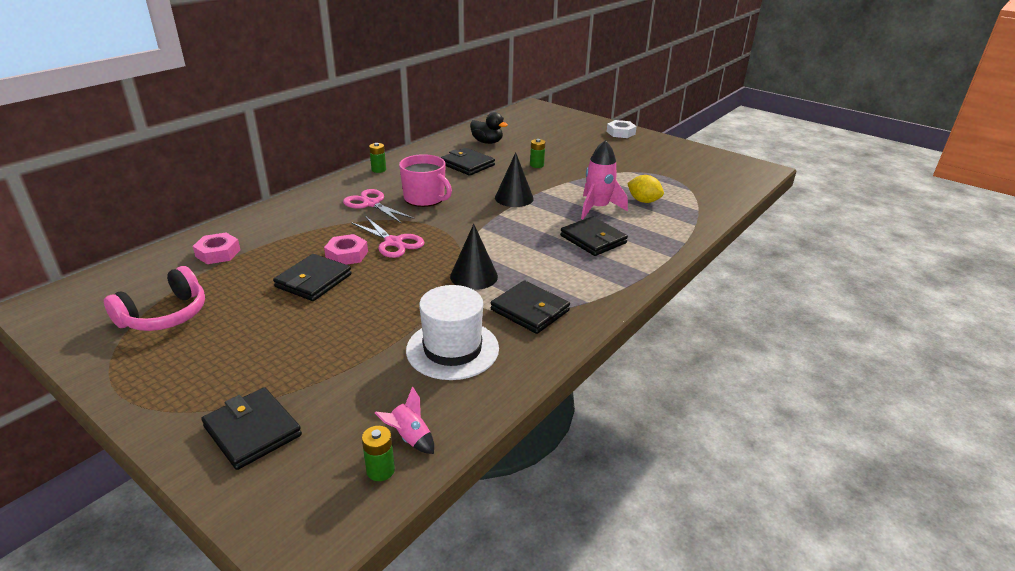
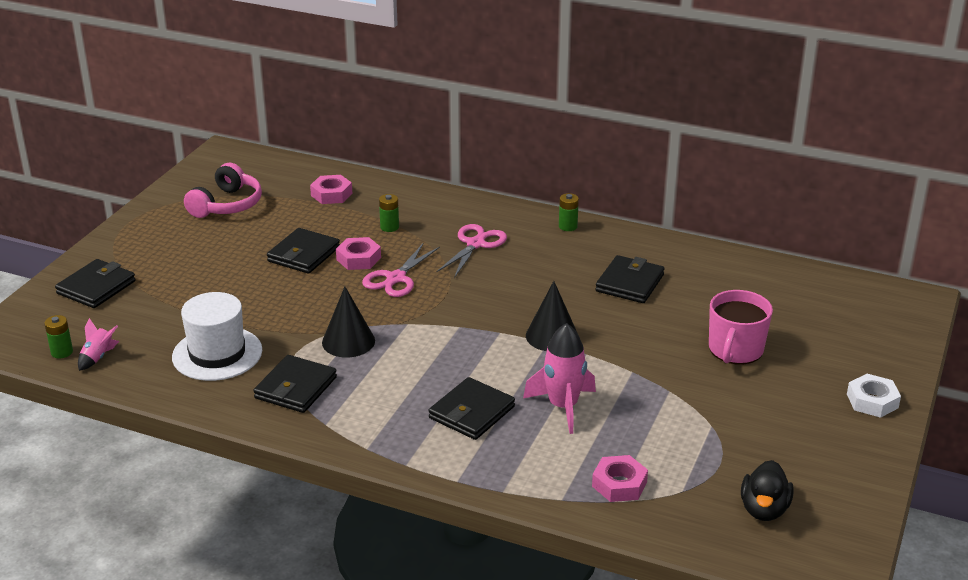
camera: 75 degrees right, 0 degrees up
(165, 315) = (227, 205): pink headphones -> pink headphones turned 90 degrees counterclockwise
(313, 281) = (303, 254): black wallet -> black wallet turned 75 degrees counterclockwise
(425, 198) = (510, 274): pink mug -> pink mug (735, 350)
(487, 142) = (720, 284): black duck -> black duck (764, 509)
(537, 165) = (670, 337): green battery -> green battery (389, 227)
(643, 201) = (612, 446): yellow lemon -> none
(682, 206) = (619, 484): none -> pink nut

